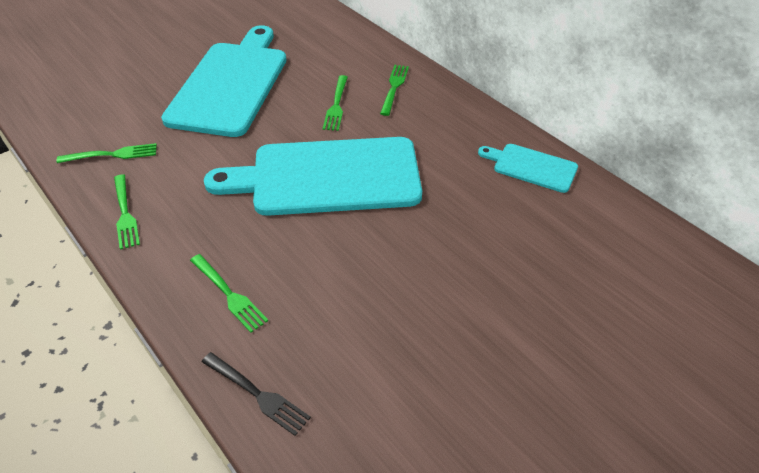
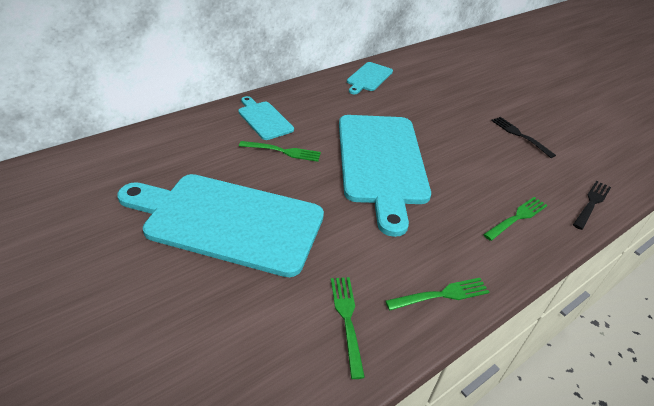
camera: 90 degrees left, 5 degrees down
(394, 87) = (264, 119): green fork -> turquoise cutting board
(422, 335) = (520, 135): none -> black fork

